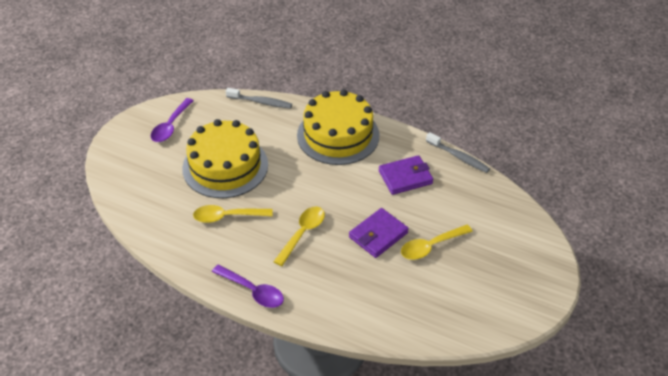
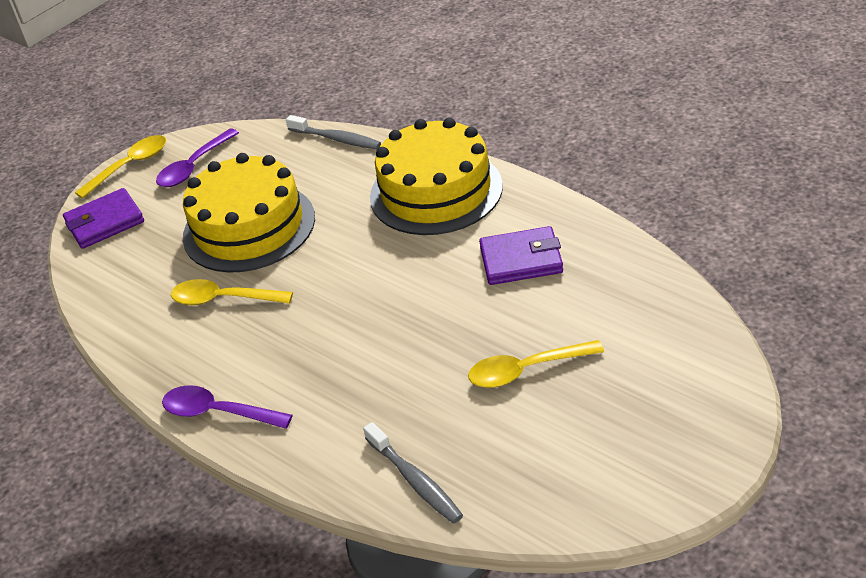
camera: 20 degrees right, 5 degrees down
(253, 291) = (218, 412): purple spoon -> purple spoon turned 150 degrees clockwise
(302, 233) = (326, 333): yellow spoon -> yellow spoon (130, 166)
(378, 235) = (445, 345): purple wallet -> purple wallet (105, 222)
(459, 157) = (621, 234): grey toothbrush -> grey toothbrush (415, 481)

